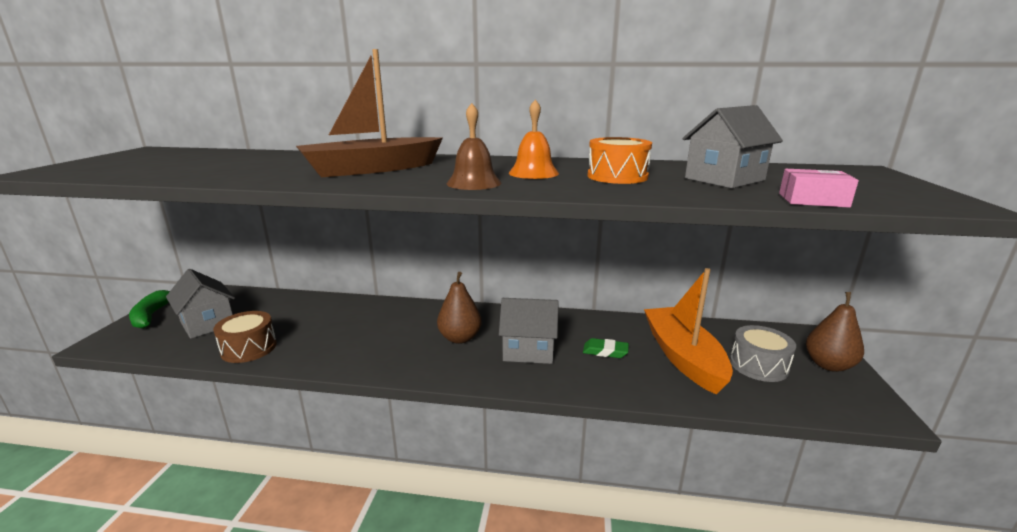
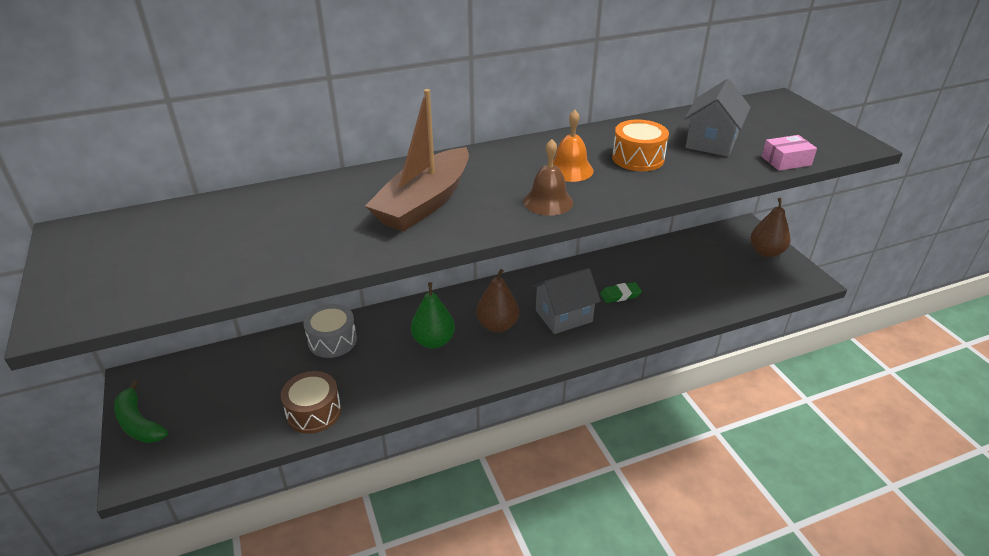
camera: 30 degrees left, 15 degrees up
(207, 323) = (225, 405): grey house -> none
(395, 332) = (433, 341): none -> green pear
(683, 357) = (675, 279): orange boat -> none
(758, 365) = (726, 268): grey drum -> grey drum (332, 340)

